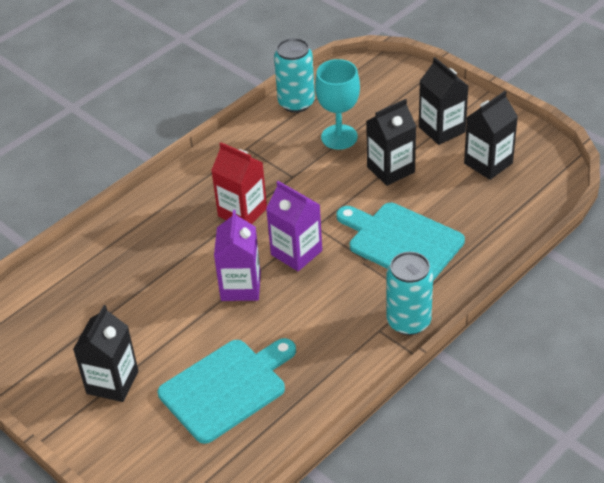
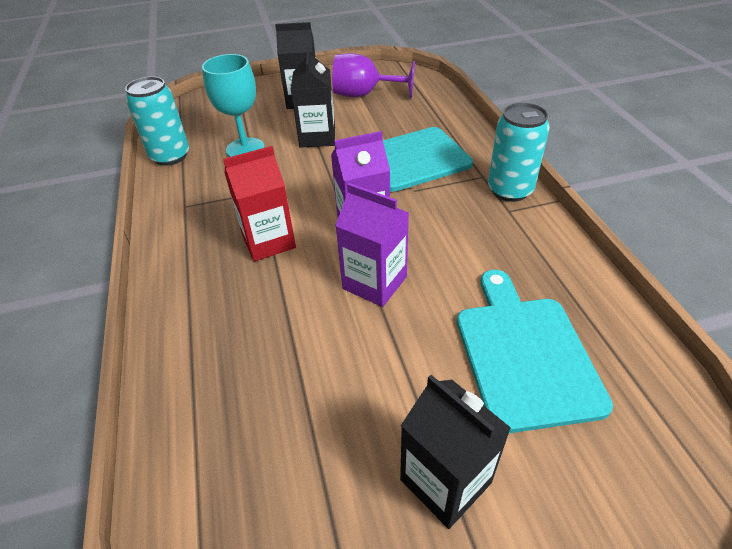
camera: 60 degrees left, 0 degrees up
(488, 163) = (364, 95): black carton -> purple goblet

